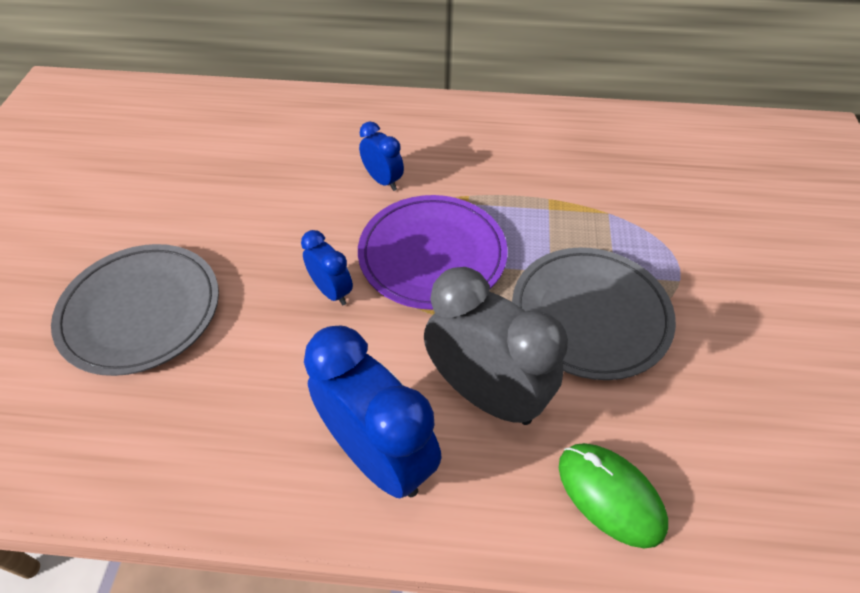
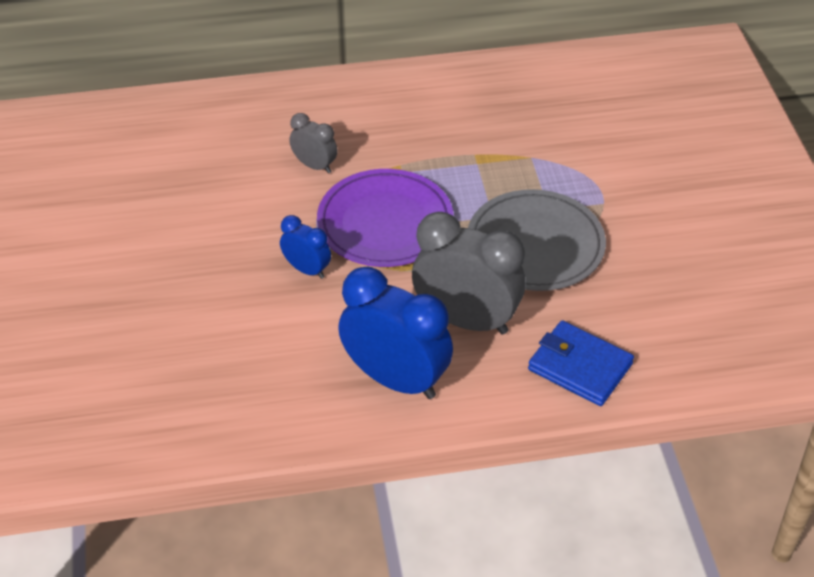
camera: 15 degrees left, 5 degrees down
(141, 311) = (142, 319): grey plate -> none
(383, 180) = (314, 166): blue clock -> grey clock
(610, 495) = (580, 367): green mouse -> blue wallet

